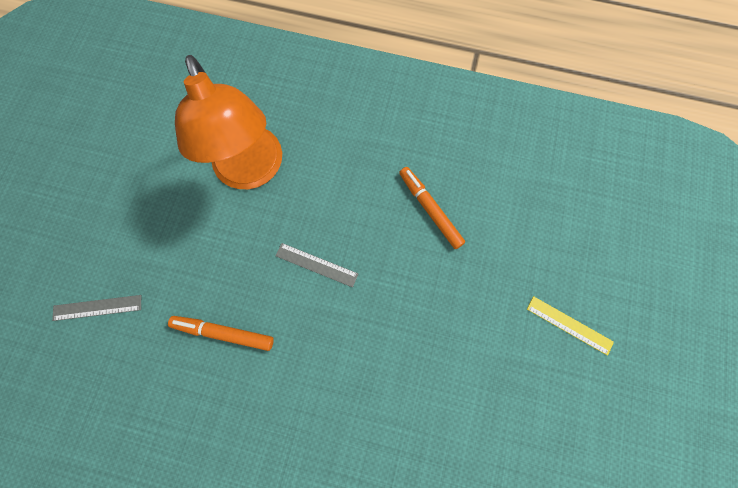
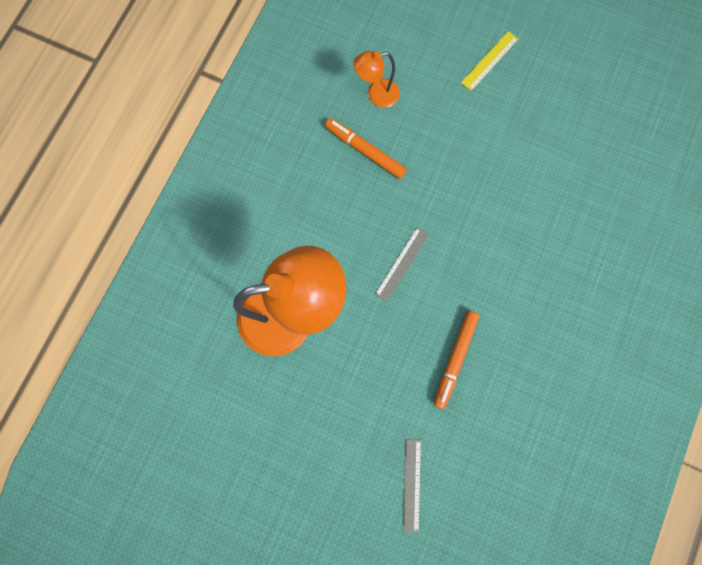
camera: 80 degrees left, 5 degrees up
(430, 209) = (365, 151): orange marker -> orange marker turned 60 degrees clockwise
(494, 211) = (376, 95): none -> orange lamp

